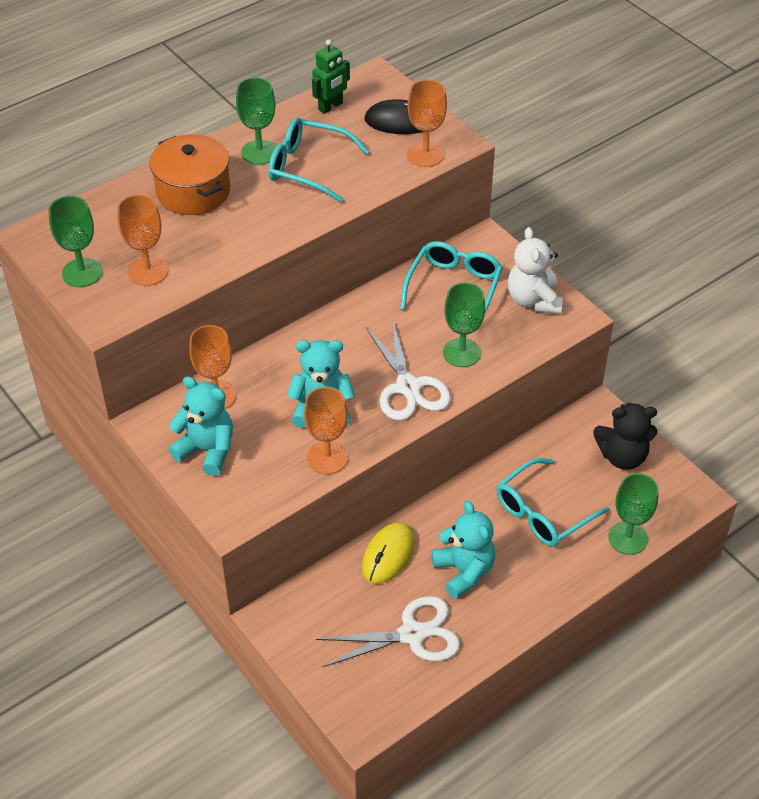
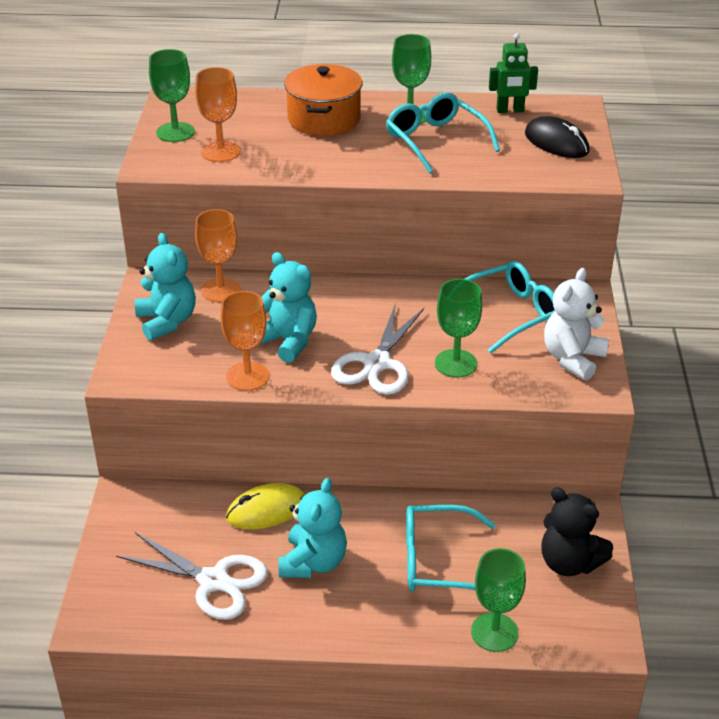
camera: 40 degrees right, 10 degrees down
(425, 154) = (549, 173): orange goblet -> none

